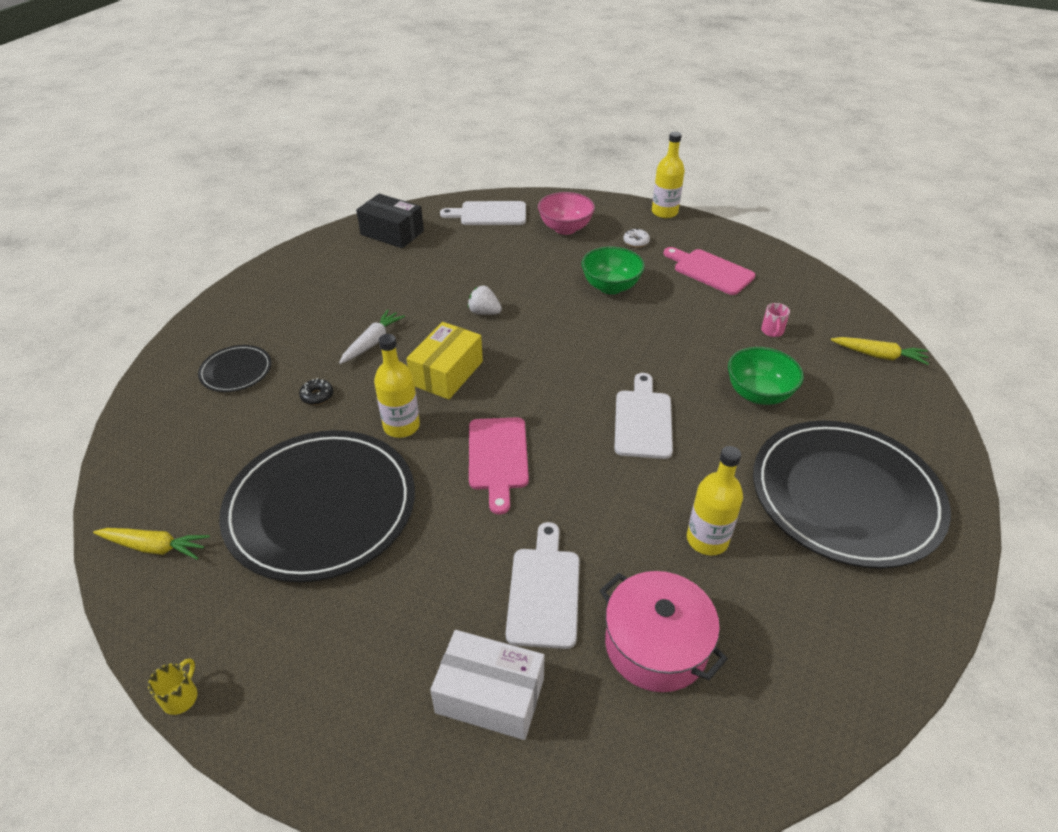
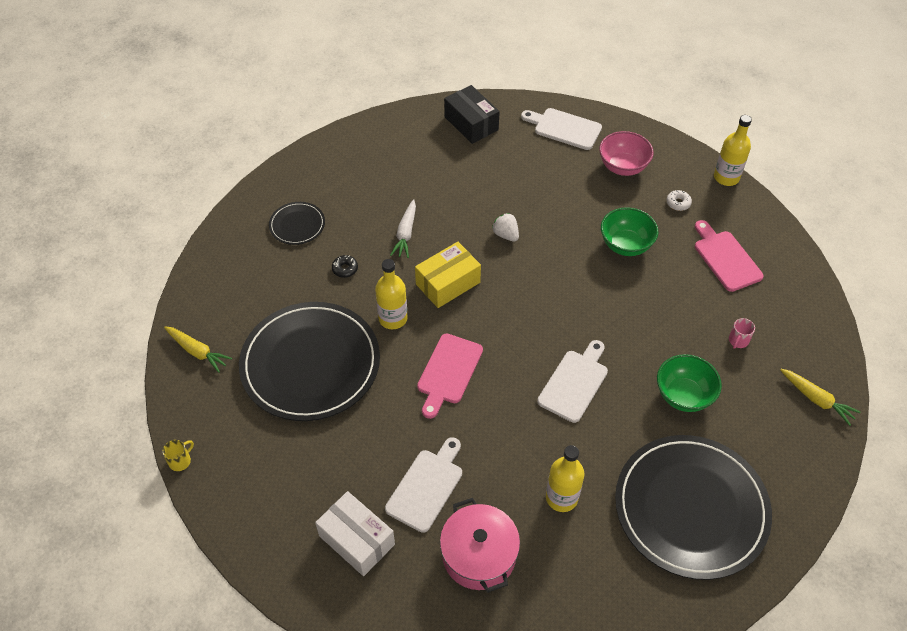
camera: 25 degrees right, 10 degrees up
(372, 342) = (405, 233): white carrot -> white carrot turned 135 degrees clockwise

